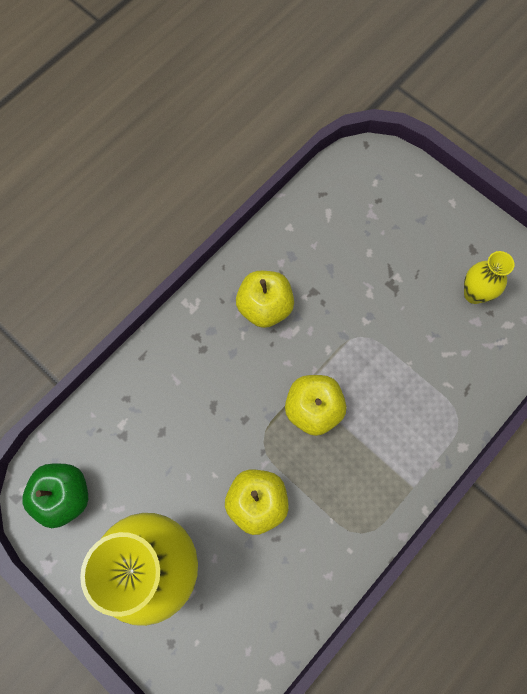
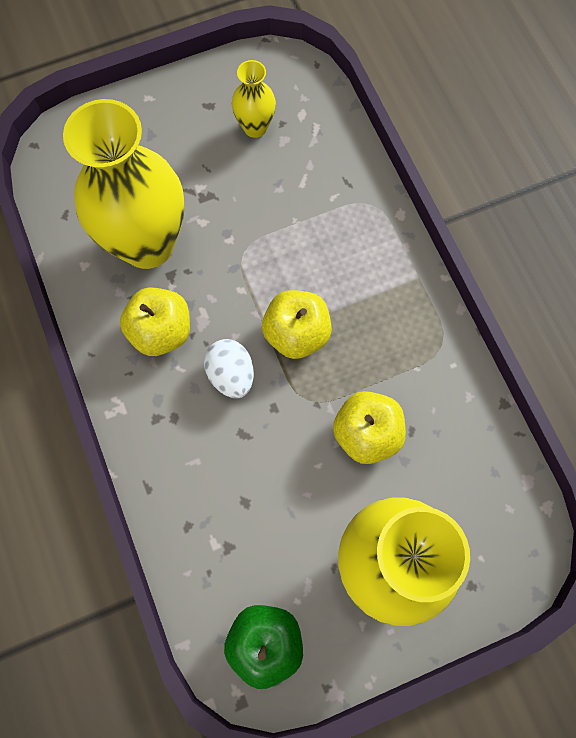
camera: 65 degrees left, 0 degrees up
(255, 375) = (231, 375): none -> white egg
(329, 263) = (147, 244): none -> yellow vase

